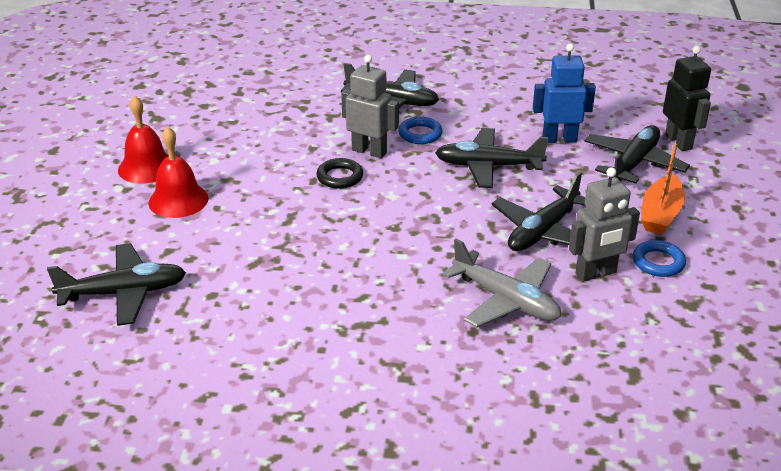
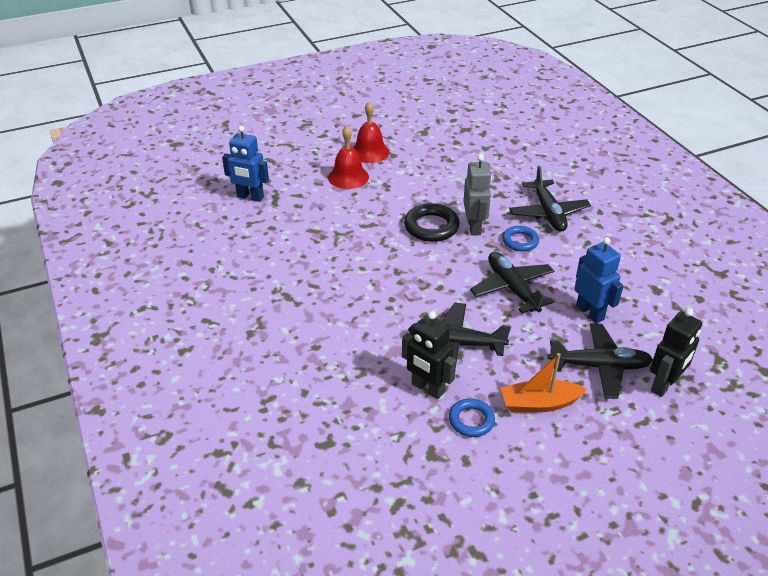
camera: 60 degrees right, 5 degrees up
(124, 293) = (250, 197): black plane -> blue robot
(340, 177) = (431, 227): black ring -> black ring, size x1.54
(506, 300) = (359, 351): grey plane -> none
(596, 273) = (427, 388): grey robot -> black robot

